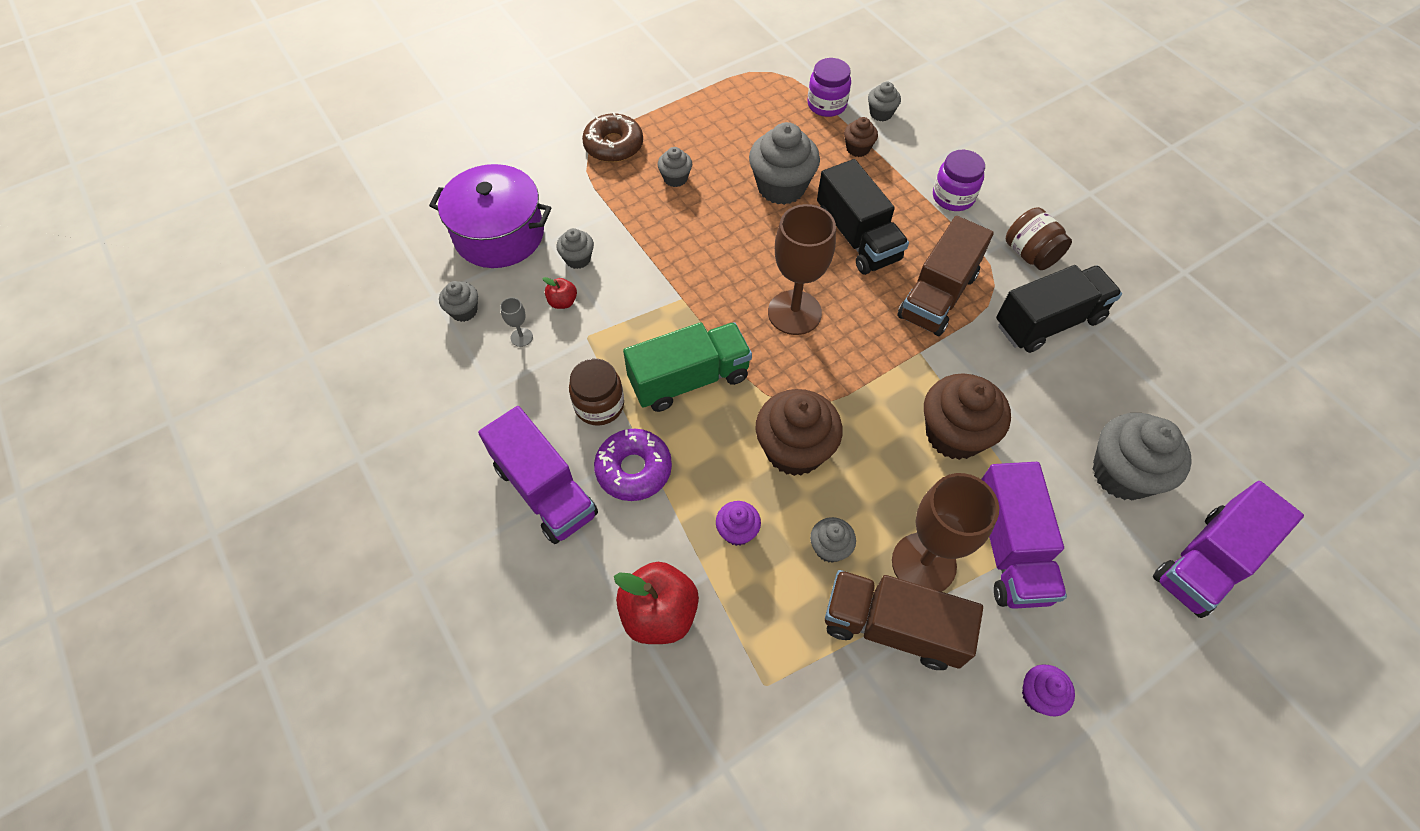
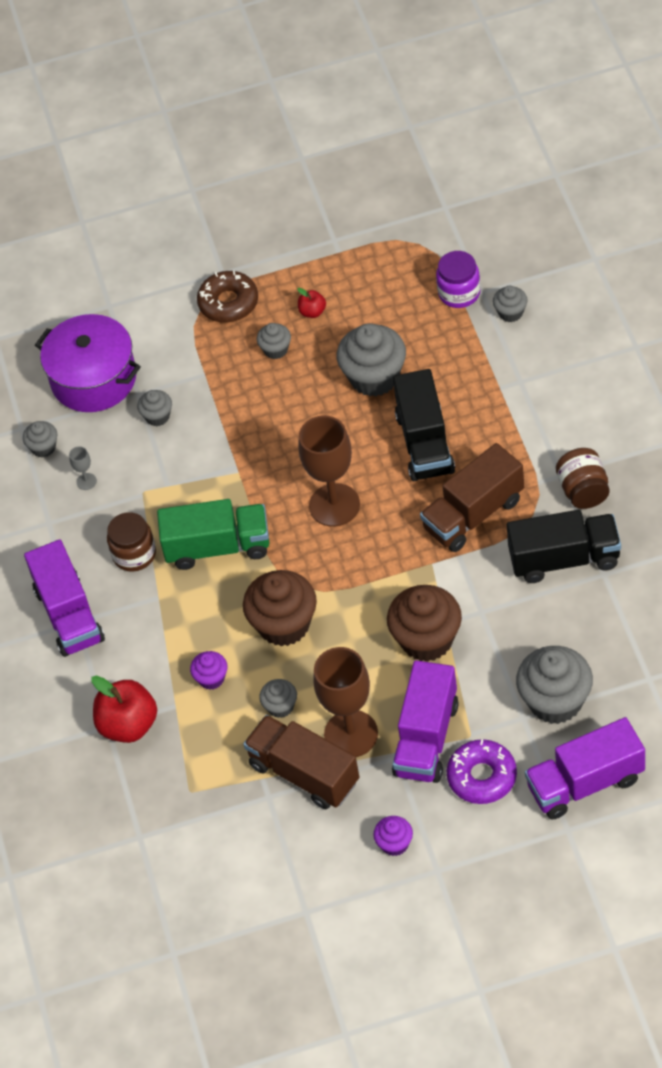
camera: 25 degrees right, 5 degrees down
(563, 302) = (131, 455): red apple -> red apple (312, 312)
(634, 469) = (145, 613): purple donut -> purple donut (482, 777)
(857, 148) = (468, 349): brown cupcake -> none
(953, 197) = (538, 418): purple jar -> none

